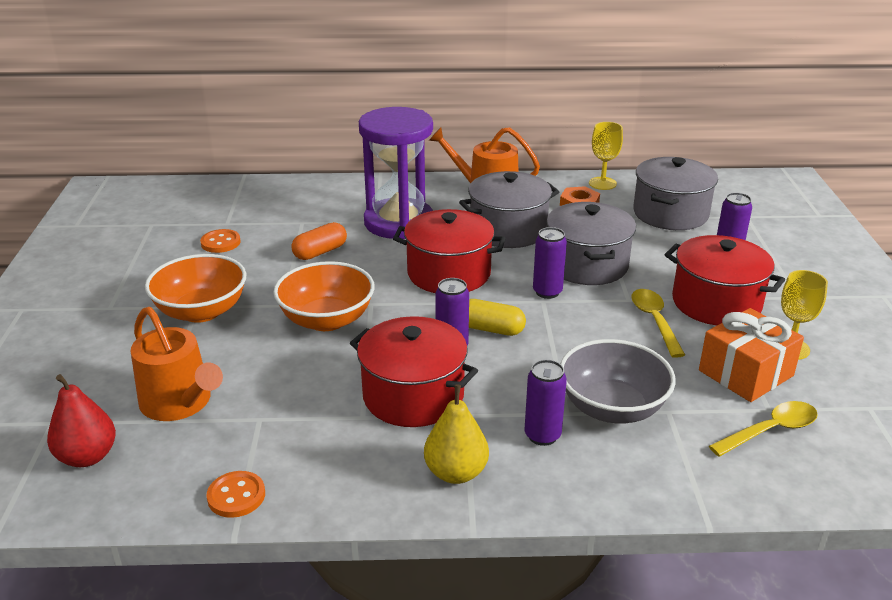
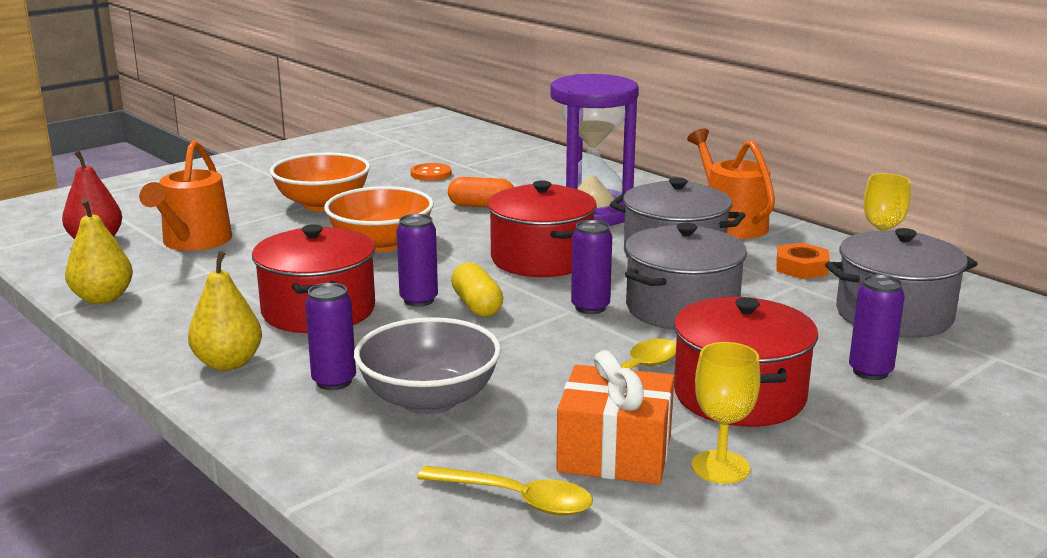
camera: 50 degrees right, 10 degrees down
(236, 496) = (103, 298): orange button -> yellow pear

